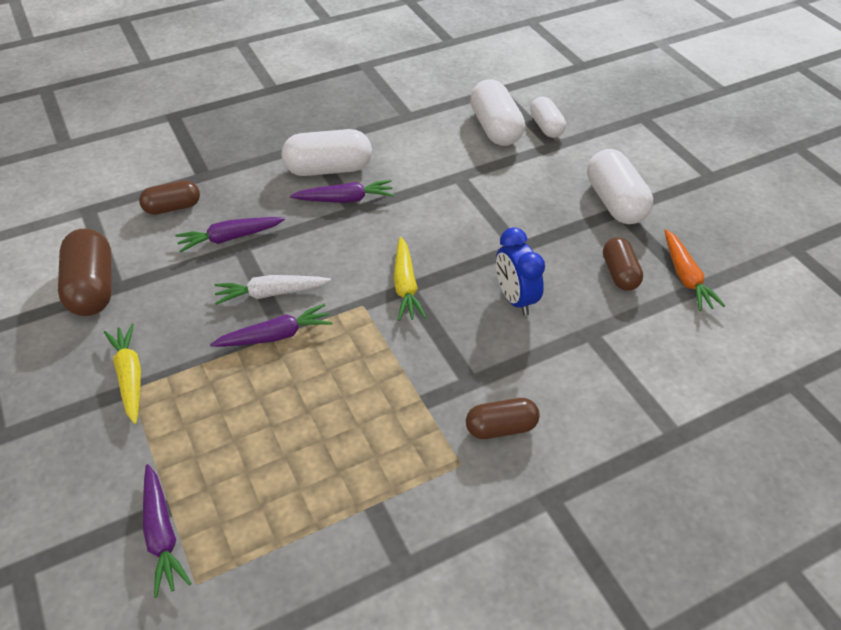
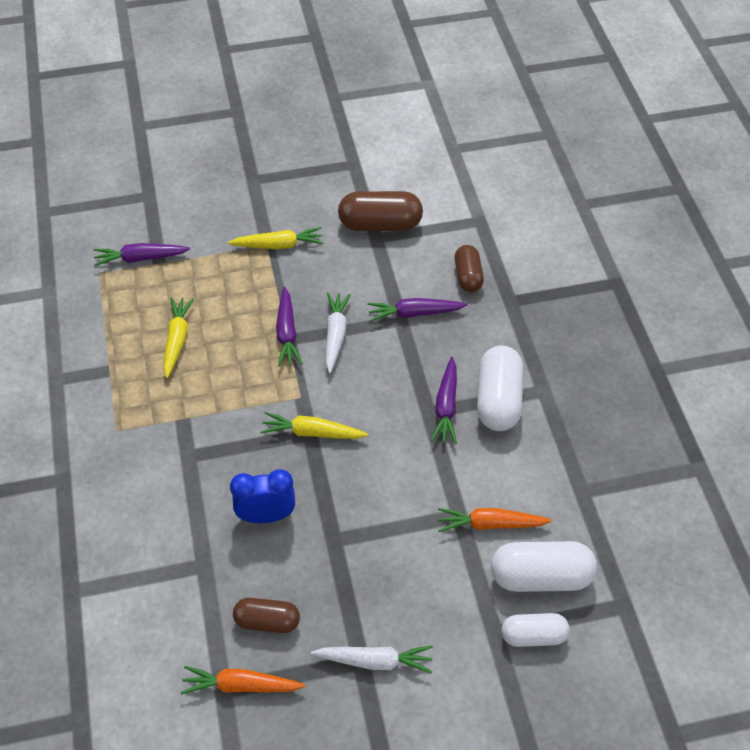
camera: 105 degrees right, 5 degrees up
(230, 238) = (414, 313): purple carrot -> purple carrot turned 90 degrees counterclockwise
(307, 442) = (177, 340): none -> yellow carrot
(459, 158) = (490, 524): none -> orange carrot
(501, 428) = (135, 465): brown capsule -> none
(615, 202) = (375, 661): white capsule -> white carrot

